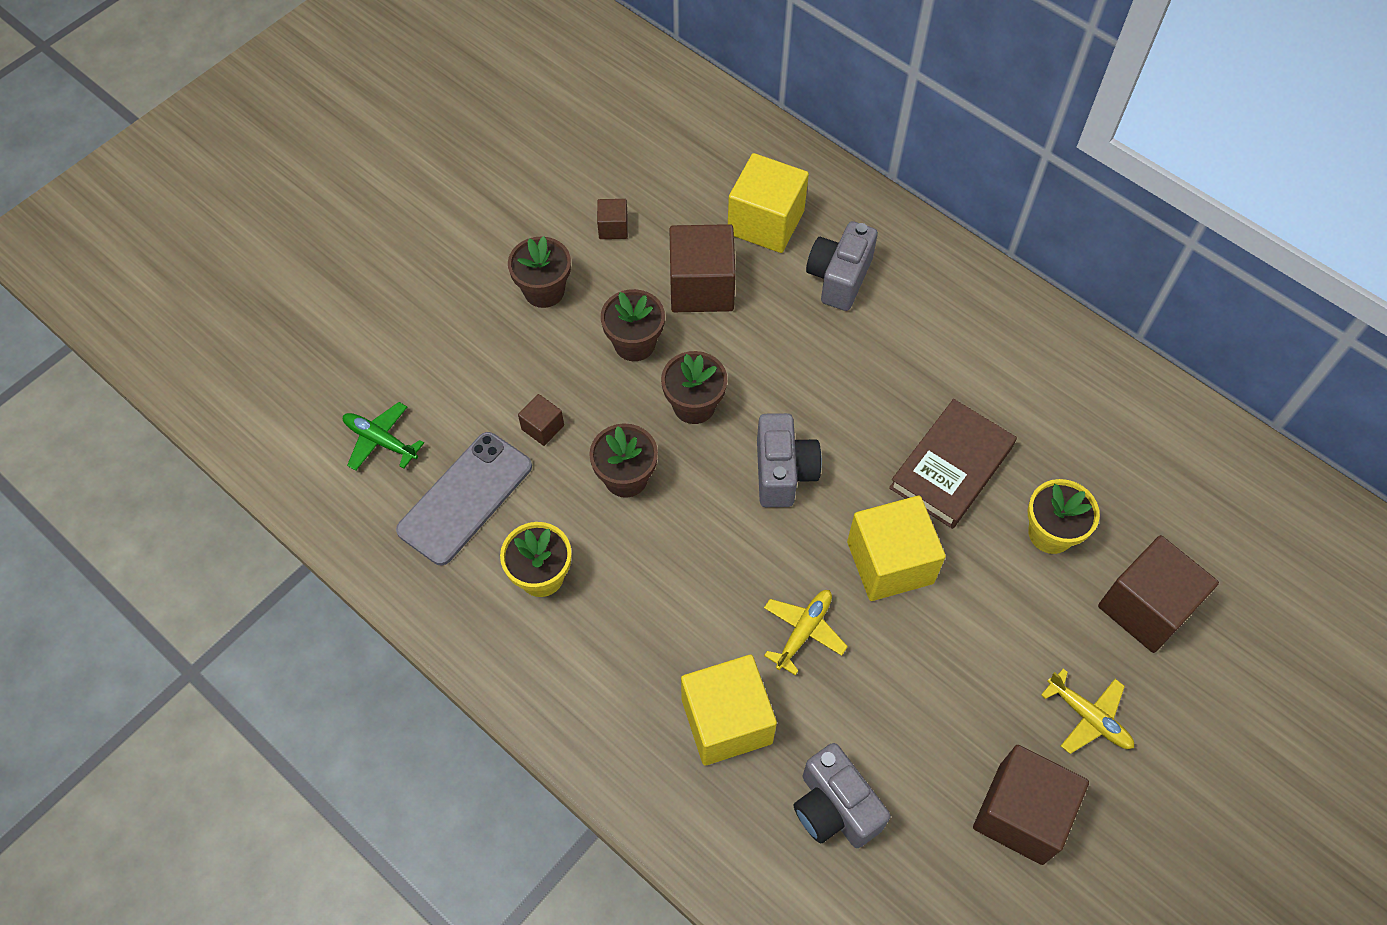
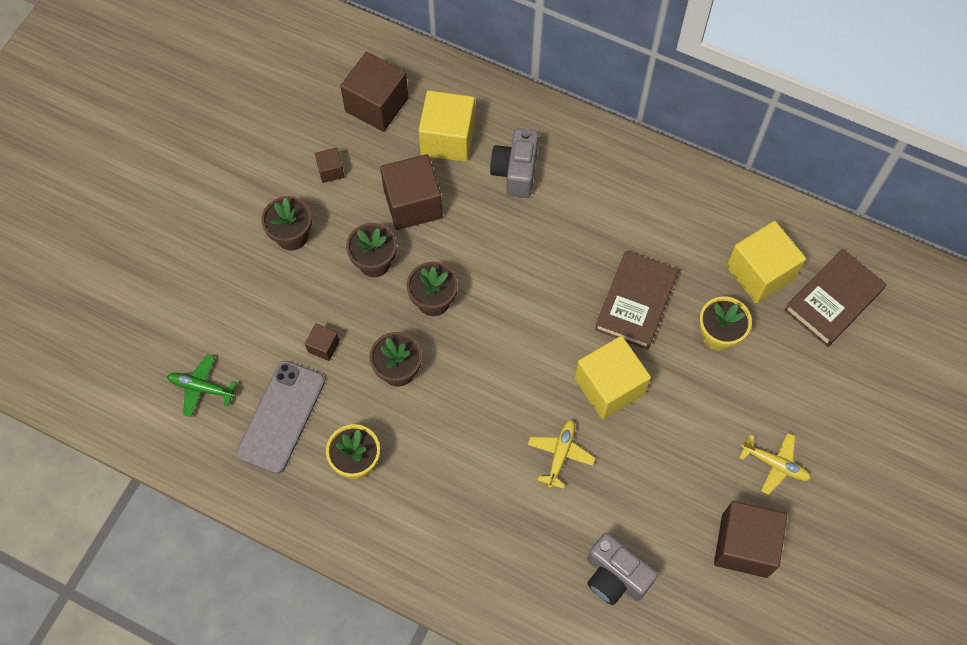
camera: 15 degrees left, 5 degrees up
(726, 721) = (522, 534): yellow cube -> yellow cube (760, 273)
(783, 472) = (514, 337): grey camera -> none
(1145, 607) = (797, 374): brown cube -> brown cube (377, 105)
(1216, 525) = (833, 300): none -> brown book

